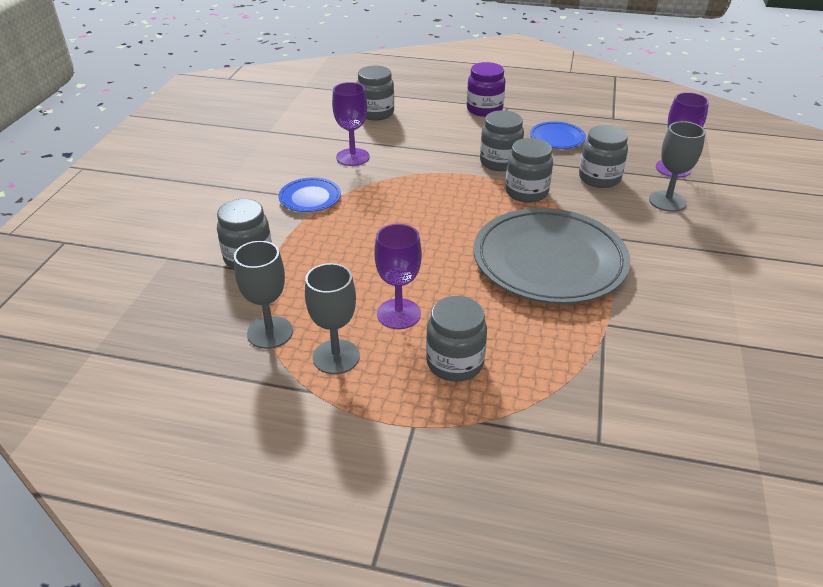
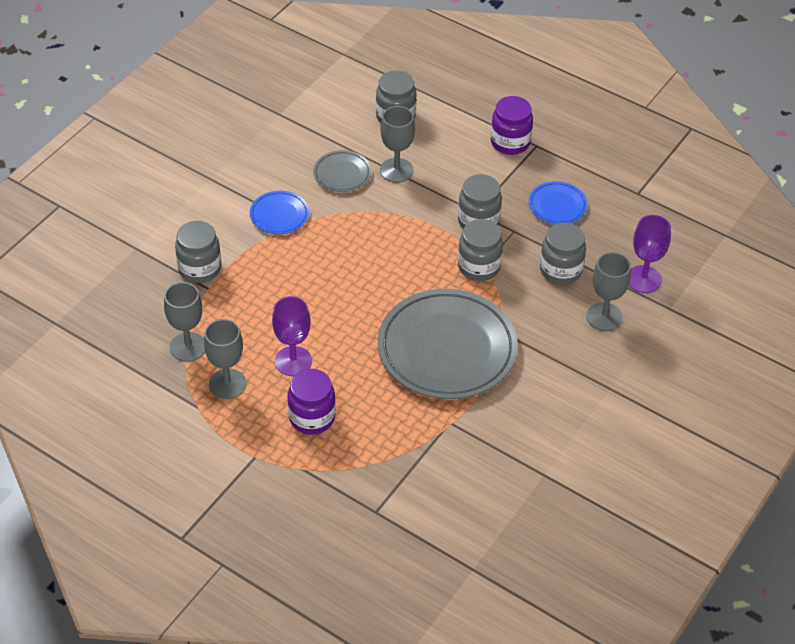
camera: 20 degrees right, 10 degrees up
(353, 157) = (342, 174): purple goblet -> grey plate
(401, 145) = (396, 170): none -> grey goblet
(455, 363) = (312, 417): grey jar -> purple jar

